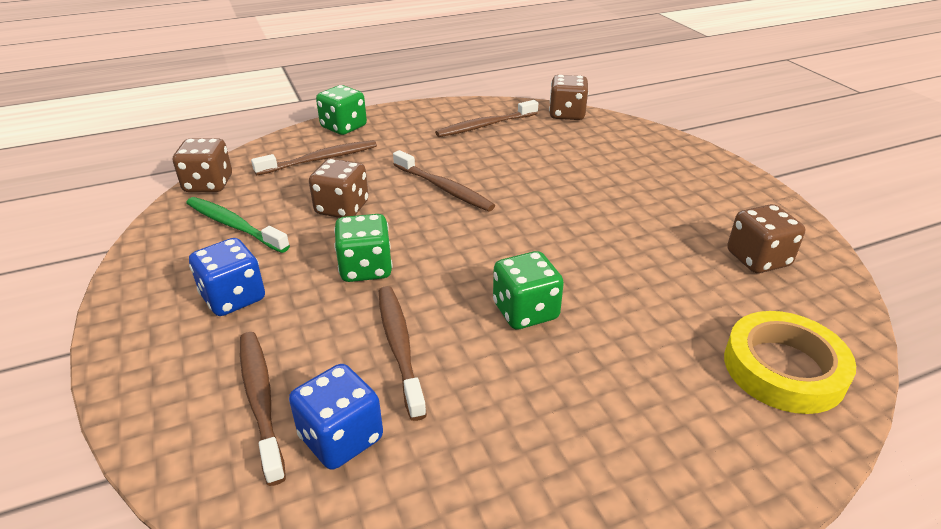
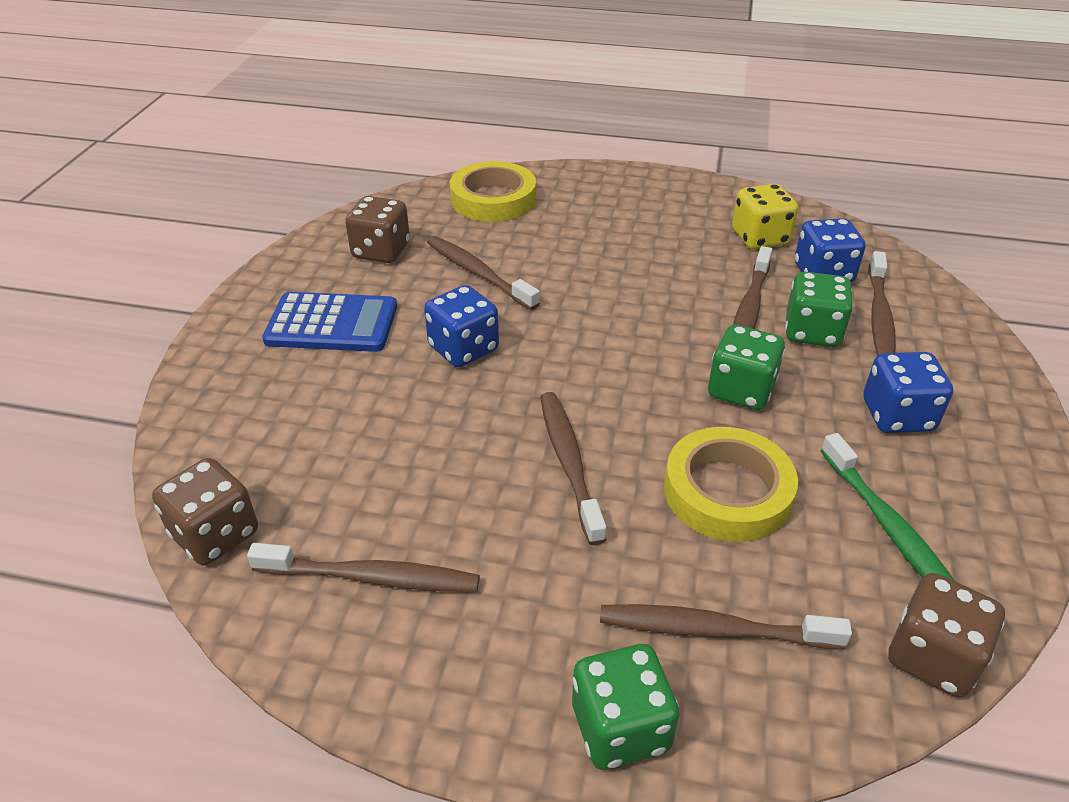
camera: 145 degrees left, 5 degrees up
(342, 208) = (727, 491): brown dice -> yellow tape
(446, 468) = (759, 238): none -> yellow dice
(525, 311) = (622, 293): green dice -> green dice (812, 332)
(581, 218) = (463, 349): none -> blue dice
(658, 275) = (478, 273): none -> brown toothbrush
(683, 198) = (332, 324): none -> blue calculator

